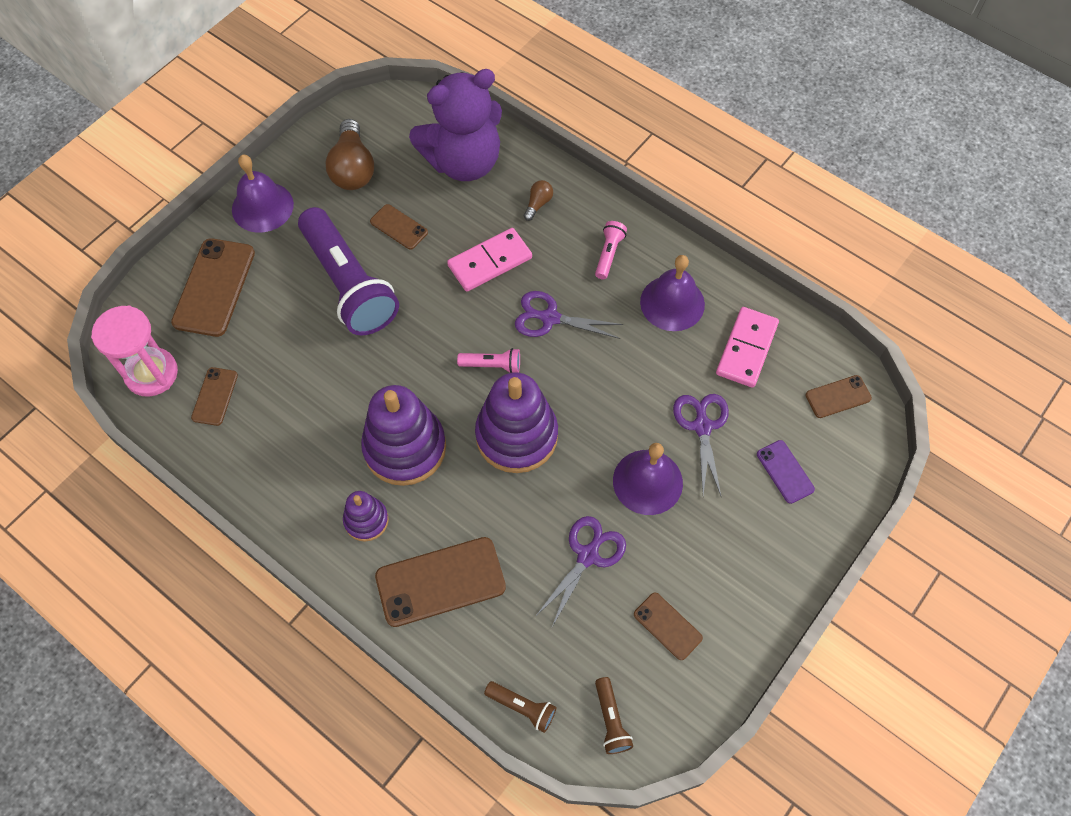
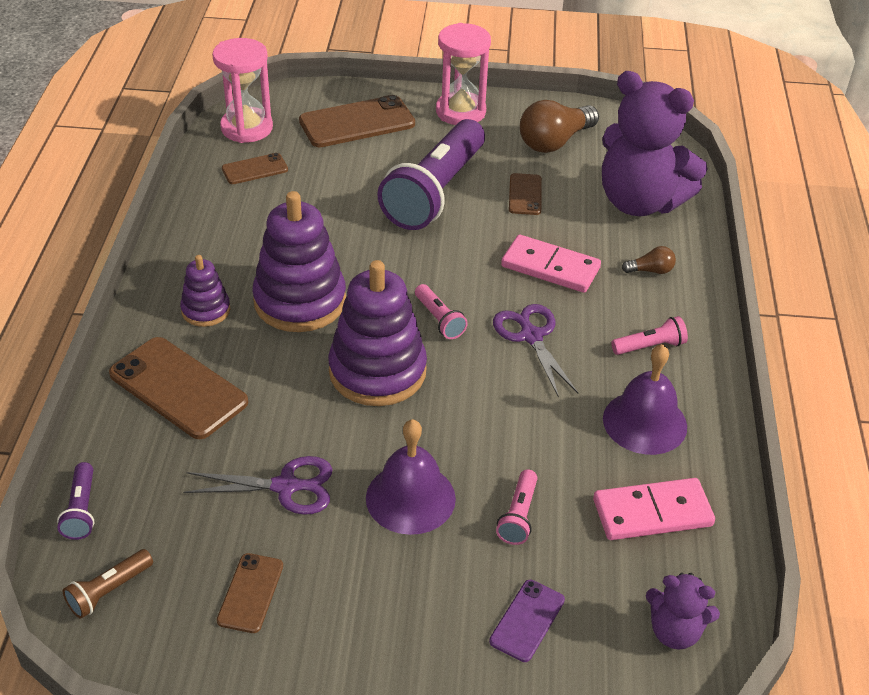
camera: 55 degrees right, 20 degrees down
(262, 207) = (460, 112): purple bell -> pink hourglass
(522, 707) = (81, 510): brown flashlight -> purple flashlight
(702, 426) = (518, 516): purple scissors -> pink flashlight
(838, 396) = (674, 631): brown phone -> purple teddy bear

